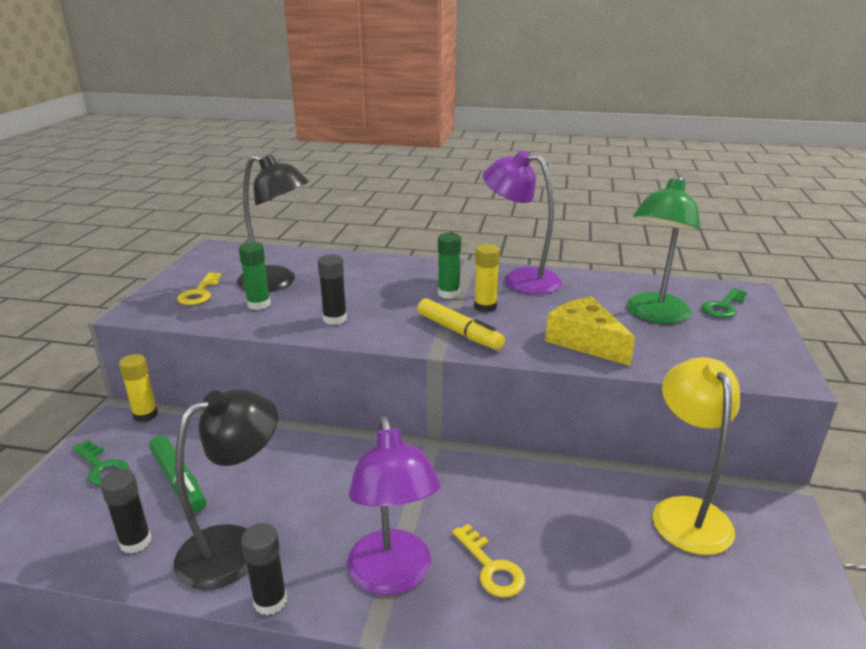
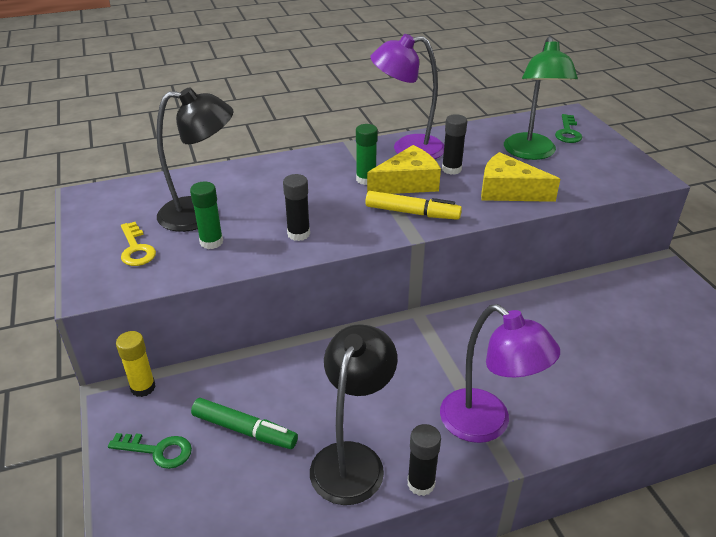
camera: 30 degrees left, 10 degrees up
(135, 542) = (265, 495): black glue stick -> black glue stick (451, 169)
(485, 307) = (407, 183): yellow glue stick -> yellow cheese
(491, 567) = (541, 387): yellow key -> none
(686, 512) = (620, 296): yellow lamp -> none

